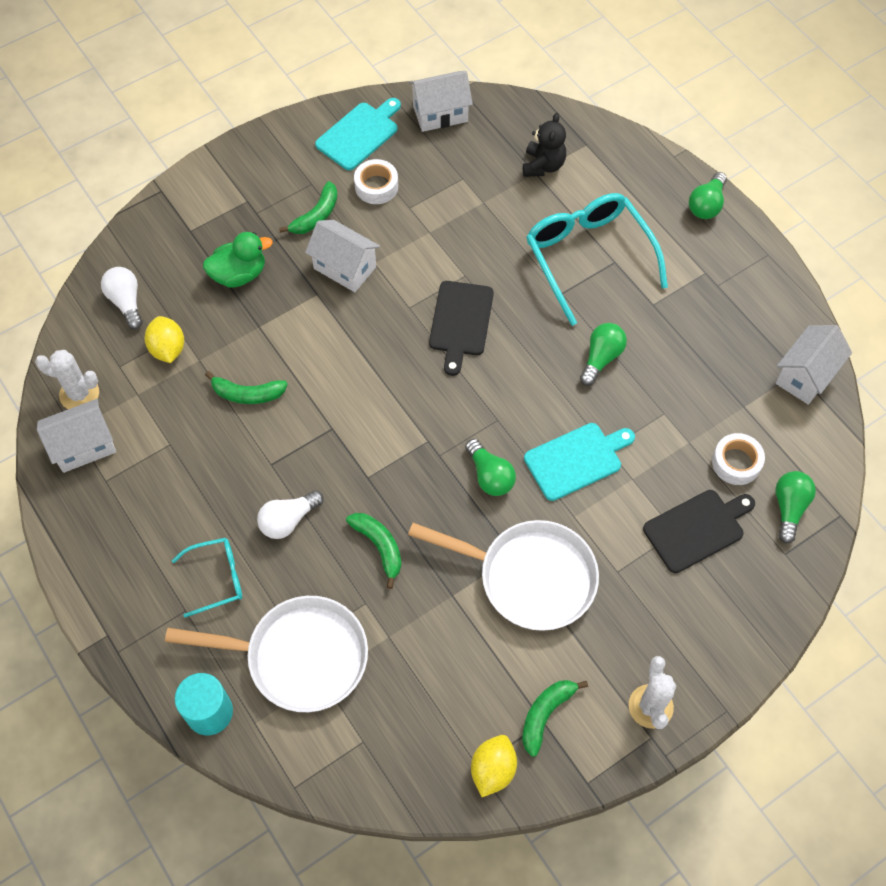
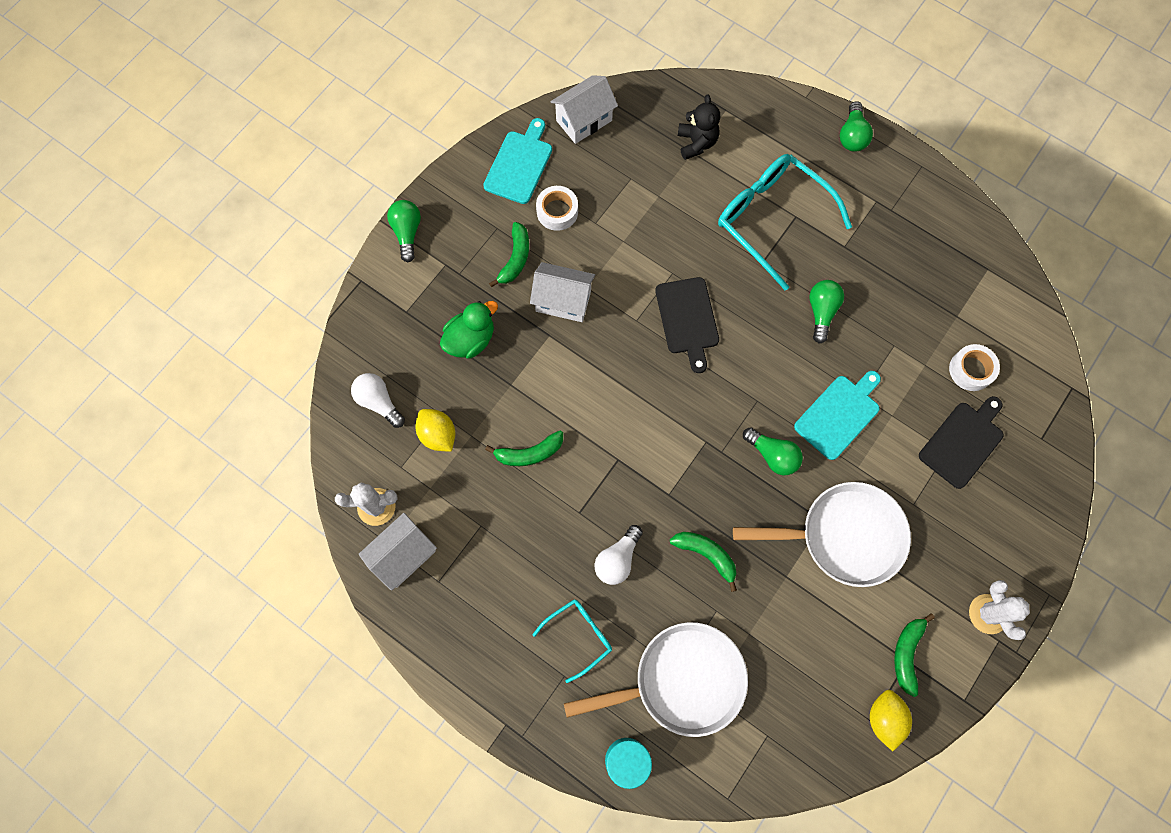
camera: 20 degrees left, 10 degrees up
(789, 508) = (1029, 396): green light bulb -> green light bulb (407, 232)
(805, 376) = (996, 270): white house -> none

